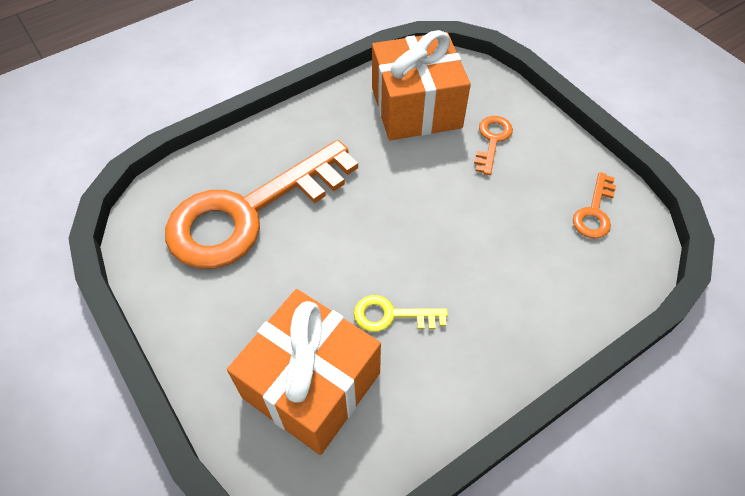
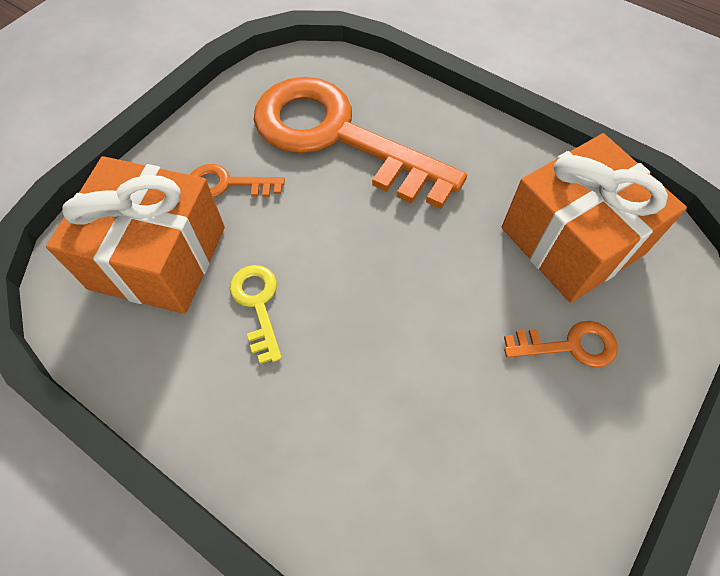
camera: 70 degrees right, 5 degrees up
(594, 212) = (512, 518): orange key -> orange key (227, 184)

